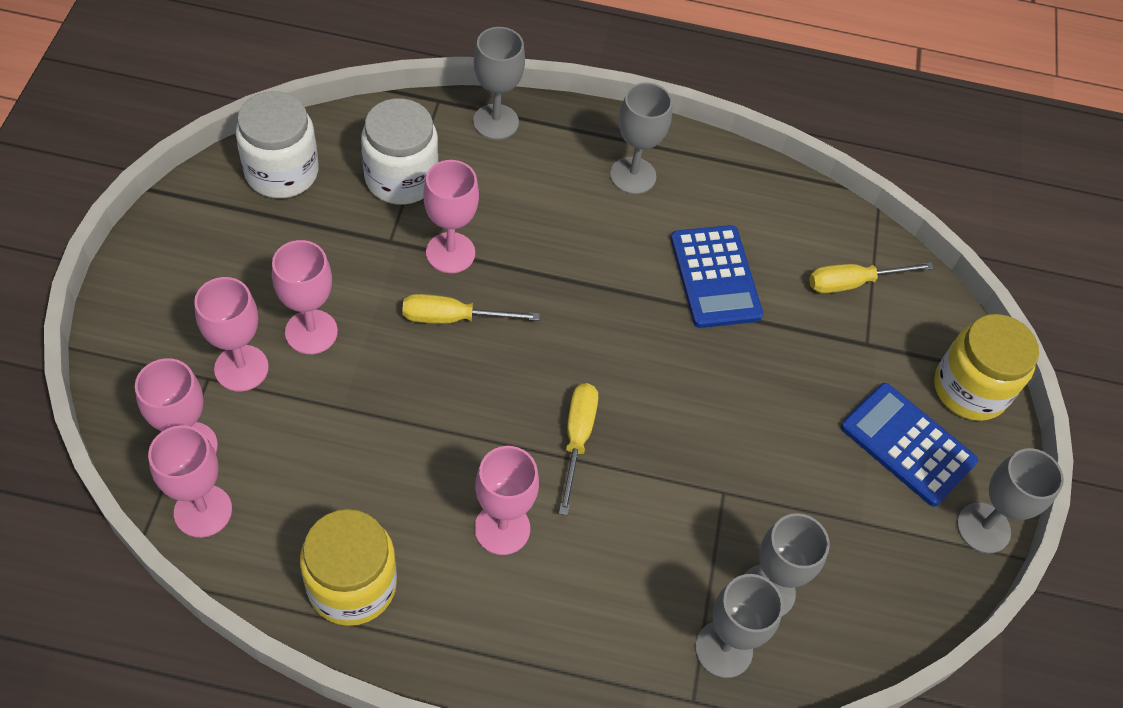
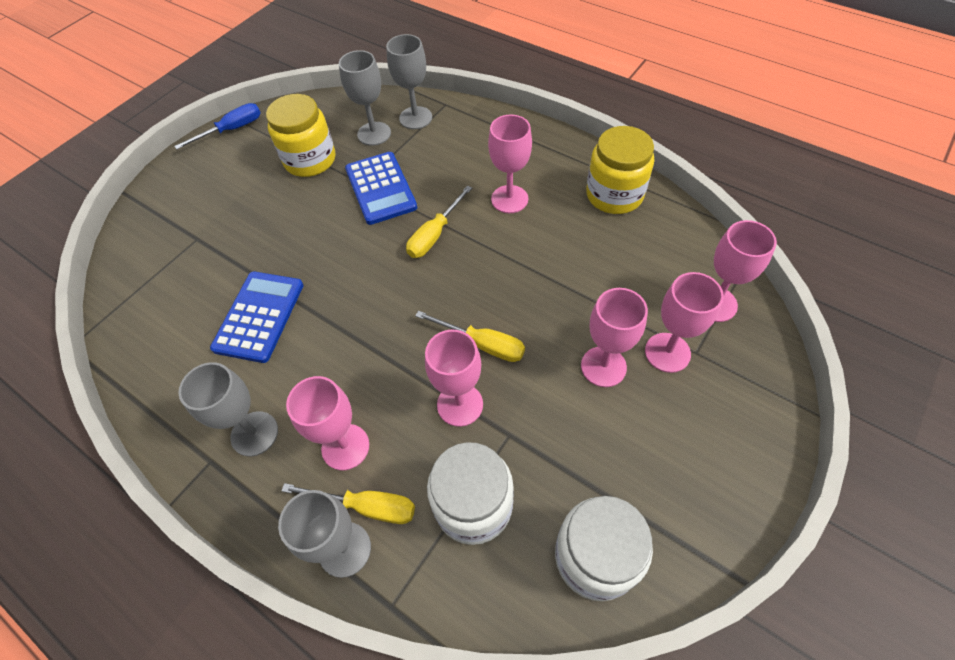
camera: 145 degrees left, 0 degrees up
(203, 511) = (707, 259): pink goblet -> pink goblet (345, 447)
(853, 283) = (164, 281): yellow screwdriver -> yellow screwdriver (367, 506)
(907, 444) = (231, 177): blue calculator -> blue calculator (381, 188)
(970, 389) = (162, 195): yellow jar -> yellow jar (310, 160)
(983, 528) = (232, 130): grey goblet -> blue screwdriver

